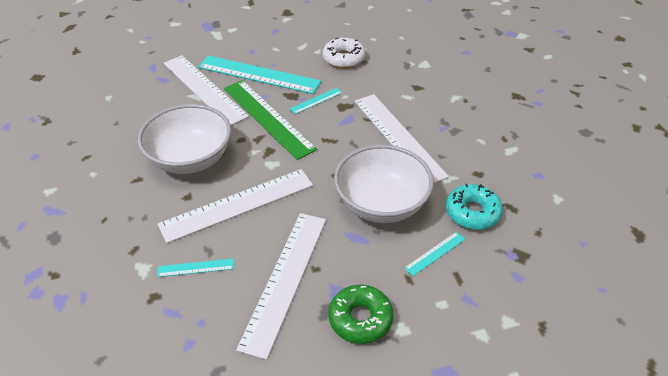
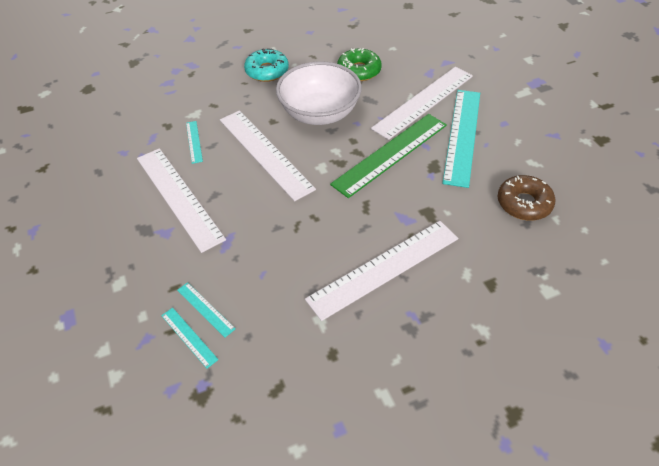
camera: 85 degrees right, 5 degrees up
(285, 280) = (178, 197): white ruler -> white ruler turned 45 degrees clockwise
(316, 101) = (431, 187): turquoise ruler -> turquoise ruler (189, 337)
(343, 58) = (524, 203): white donut -> brown donut
(360, 319) = (132, 253): green donut -> green donut (359, 71)
(381, 204) = (273, 259): white bowl -> none
(472, 212) = (265, 346): turquoise donut -> turquoise donut (267, 71)

